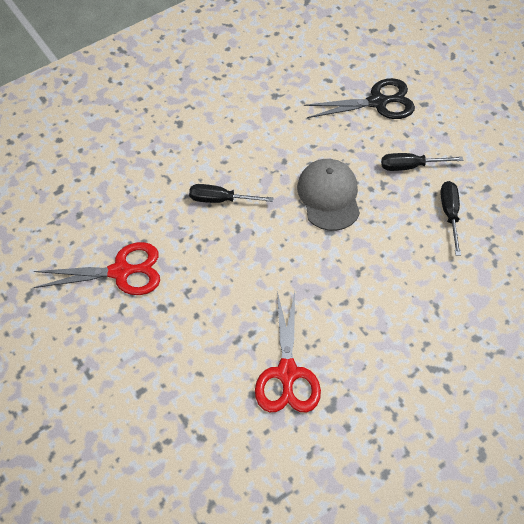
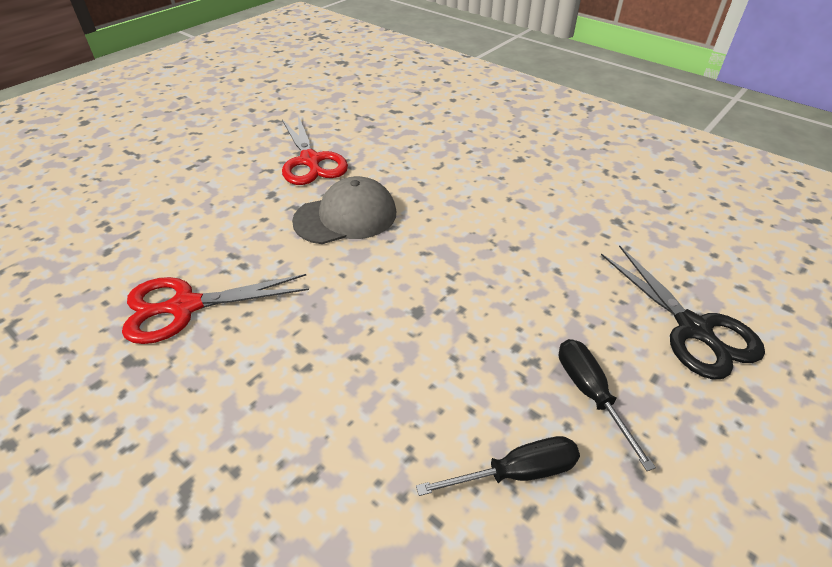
camera: 75 degrees right, 15 degrees down
(220, 200) = (427, 207): black screwdriver -> none
(329, 196) = (478, 301): grey cap -> grey cap (346, 217)

